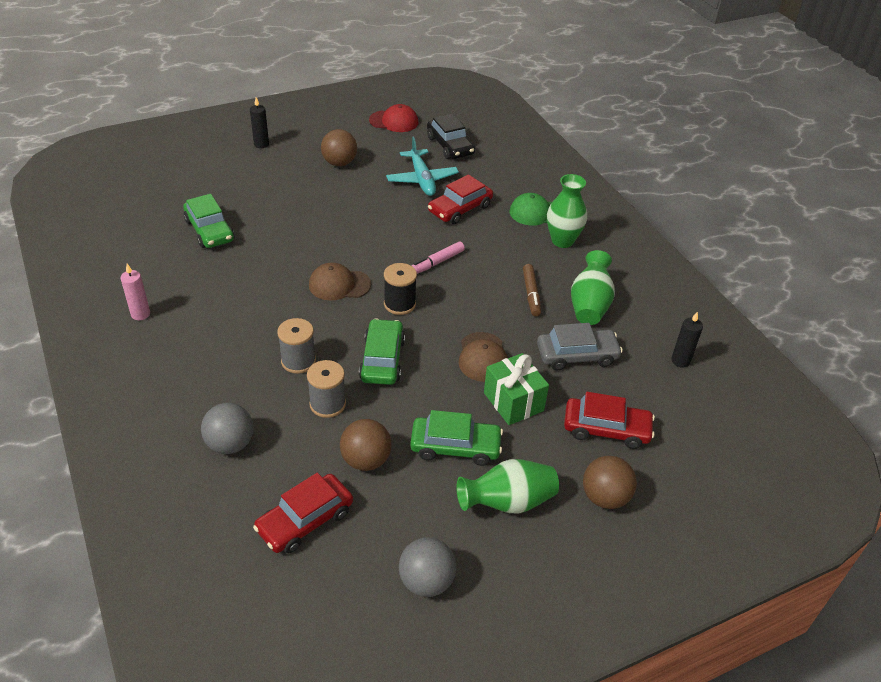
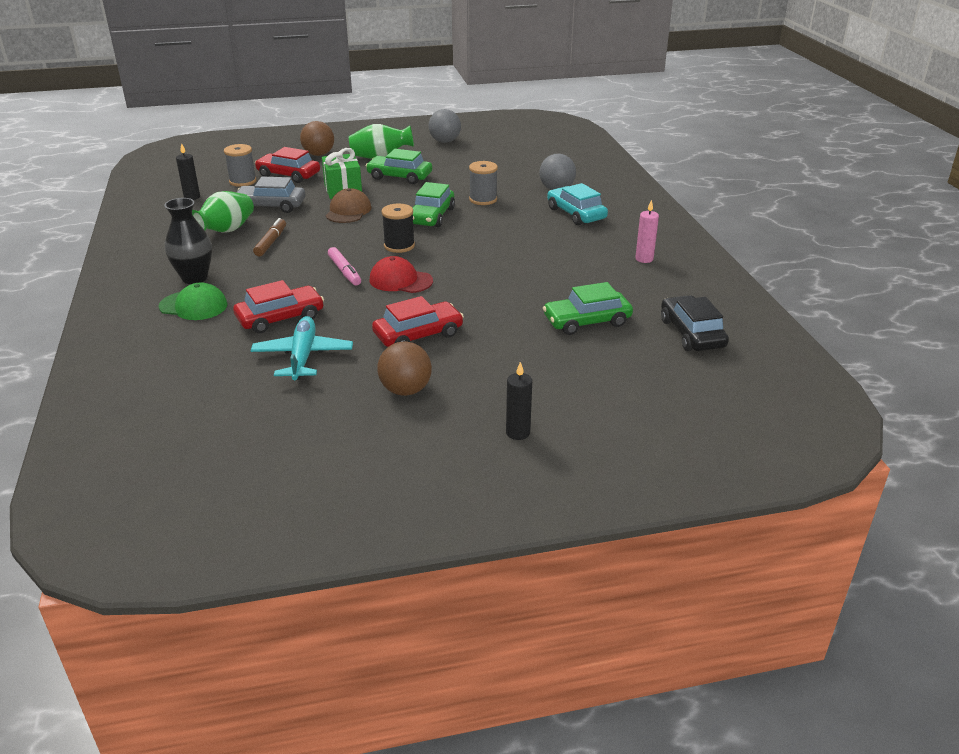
camera: 165 degrees left, 10 degrees down
(207, 388) = (576, 214): none -> turquoise car
(209, 230) = (587, 321): green car -> green car turned 90 degrees counterclockwise
(298, 361) = (501, 221): grey spool -> grey spool (242, 181)
(305, 520) = (509, 161): red car -> red car (418, 335)
(339, 285) = (451, 263): brown cap -> none
(366, 460) = (463, 177): brown ball -> none
(394, 121) = (286, 456): red cap -> red cap (400, 280)
(436, 263) = (344, 271): pink marker -> pink marker turned 90 degrees clockwise
(450, 146) = (227, 402): black car -> black car (691, 333)
(562, 241) = (194, 278): green vase -> black vase

